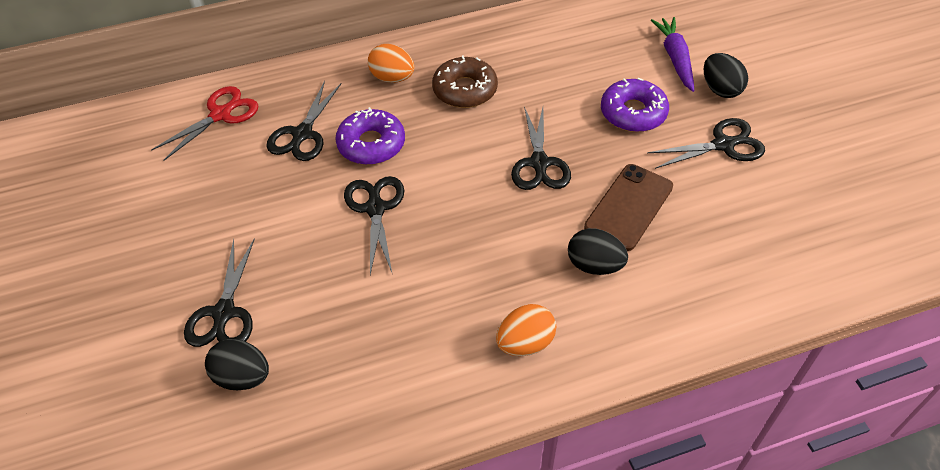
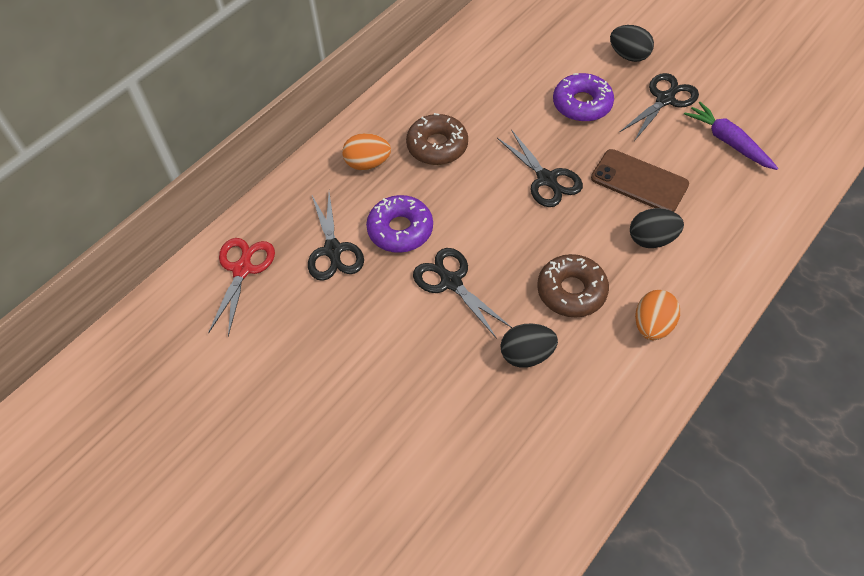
camera: 30 degrees left, 5 degrees up
(224, 313) = (404, 436): black scissors -> none
(242, 377) = (466, 476): black egg -> black egg (526, 355)
(475, 272) = (571, 291): none -> brown donut
(629, 207) = (639, 181): brown phone -> brown phone turned 60 degrees counterclockwise
(675, 58) = (576, 45): purple carrot -> purple carrot (728, 142)

